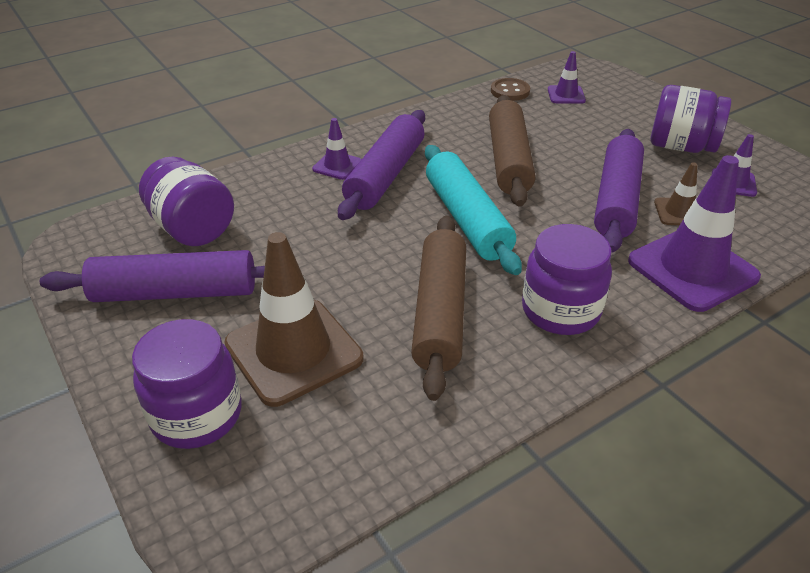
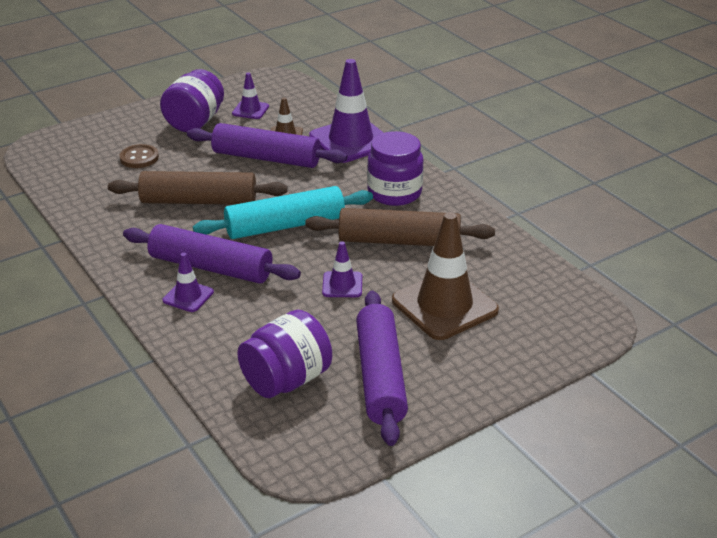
camera: 90 degrees left, 5 degrees down
(197, 415) = (511, 345): purple jar -> none
(510, 91) = (68, 193): brown button -> brown button (139, 158)
(566, 95) = (87, 163): purple traffic cone -> purple traffic cone (342, 285)

